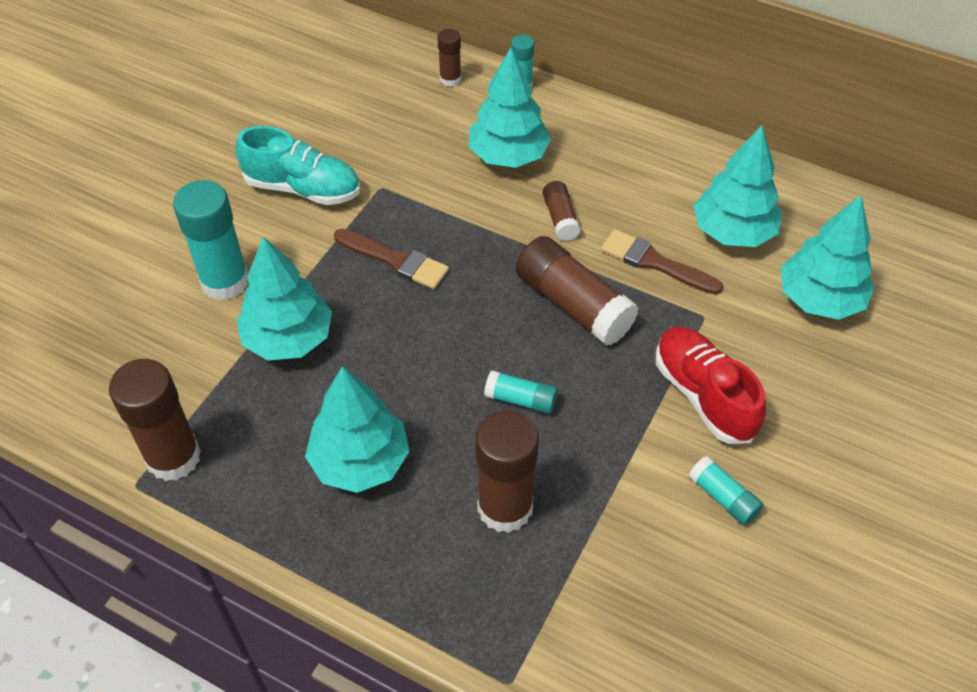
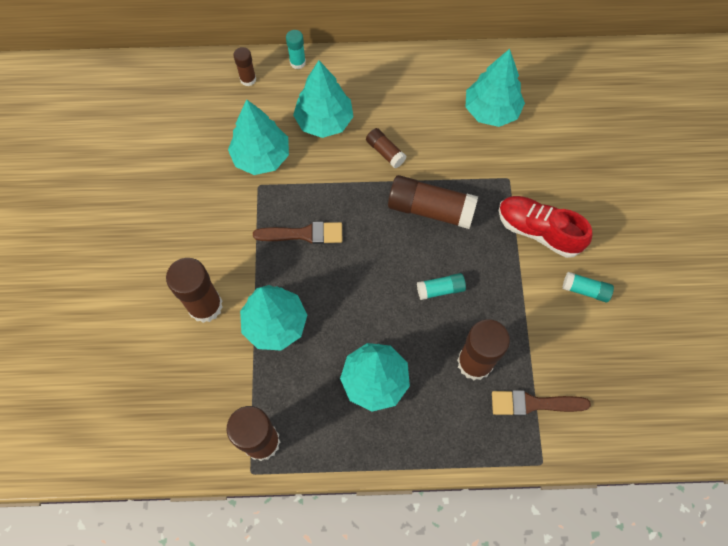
camera: 30 degrees left, 15 degrees up
(225, 281) = (205, 306): turquoise glue stick -> brown glue stick
(303, 188) = (207, 211): turquoise shoe -> none
(655, 263) = (460, 155): brown brush -> brown brush (533, 403)
(819, 299) = (564, 134): turquoise tree -> turquoise tree (261, 157)

